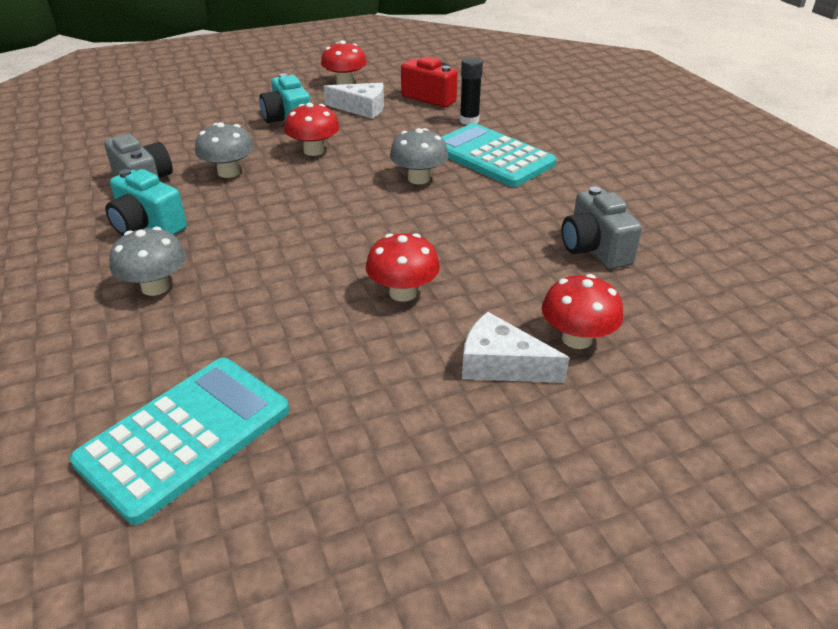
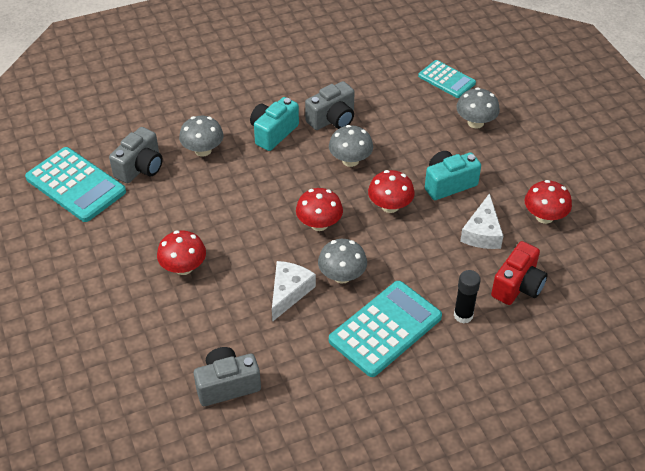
camera: 90 degrees right, 10 degrees up
(115, 115) = (446, 79): none -> turquoise calculator
(170, 352) = (140, 168): none -> grey camera
(197, 104) = (475, 122): none -> grey mushroom
(501, 364) = (105, 315): white cheese -> white cheese (289, 292)
(577, 339) = (122, 358): red mushroom -> red mushroom (319, 224)

